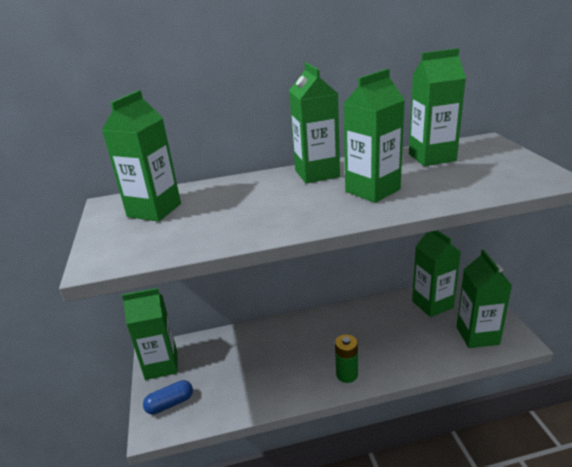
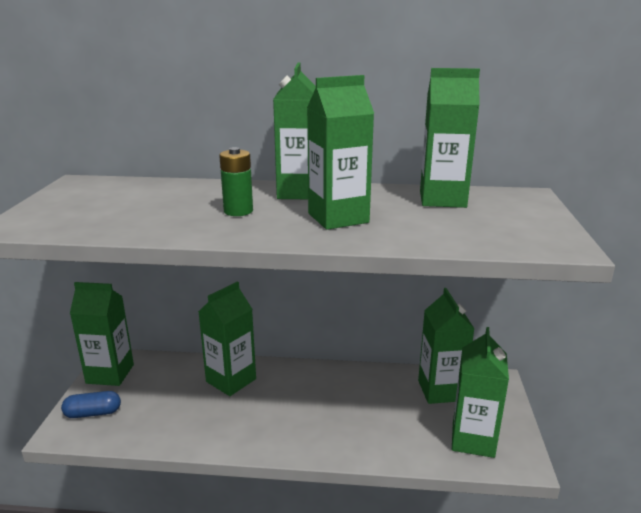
camera: 15 degrees right, 5 degrees down
(154, 210) = (108, 194): green carton -> green carton (231, 380)
(347, 374) = (290, 438): green battery -> green battery (238, 211)

